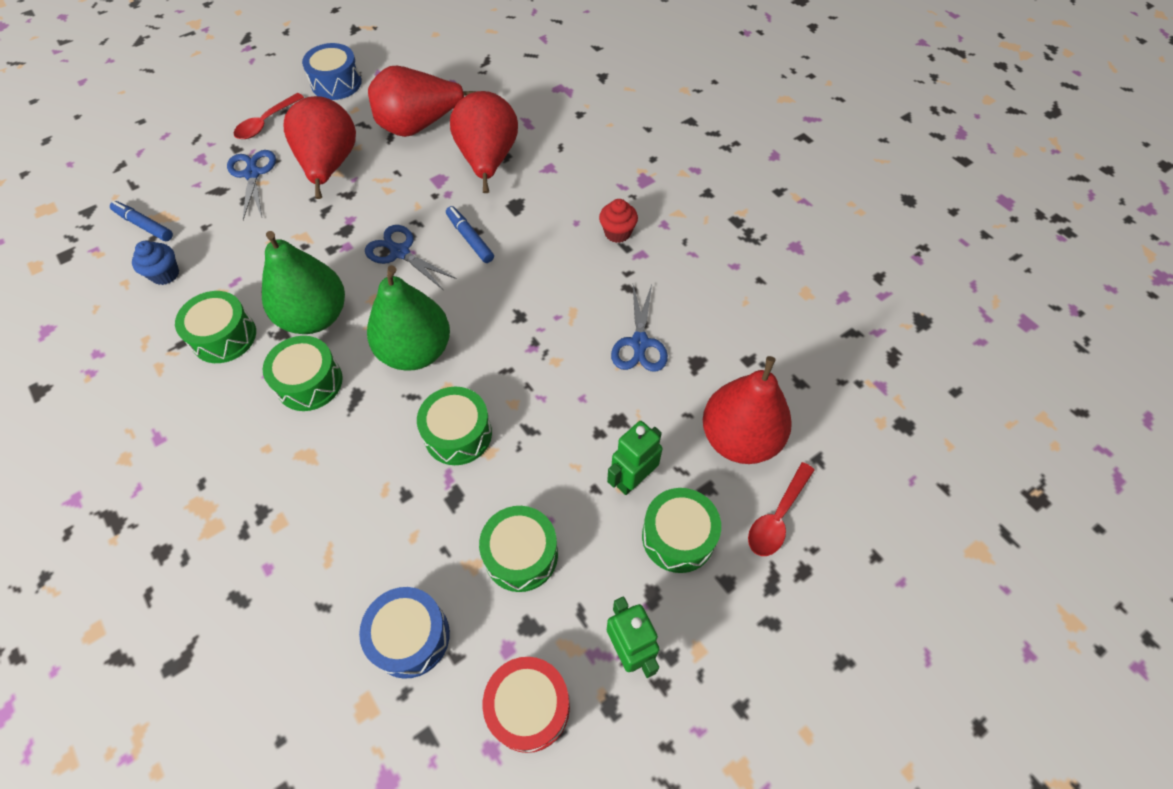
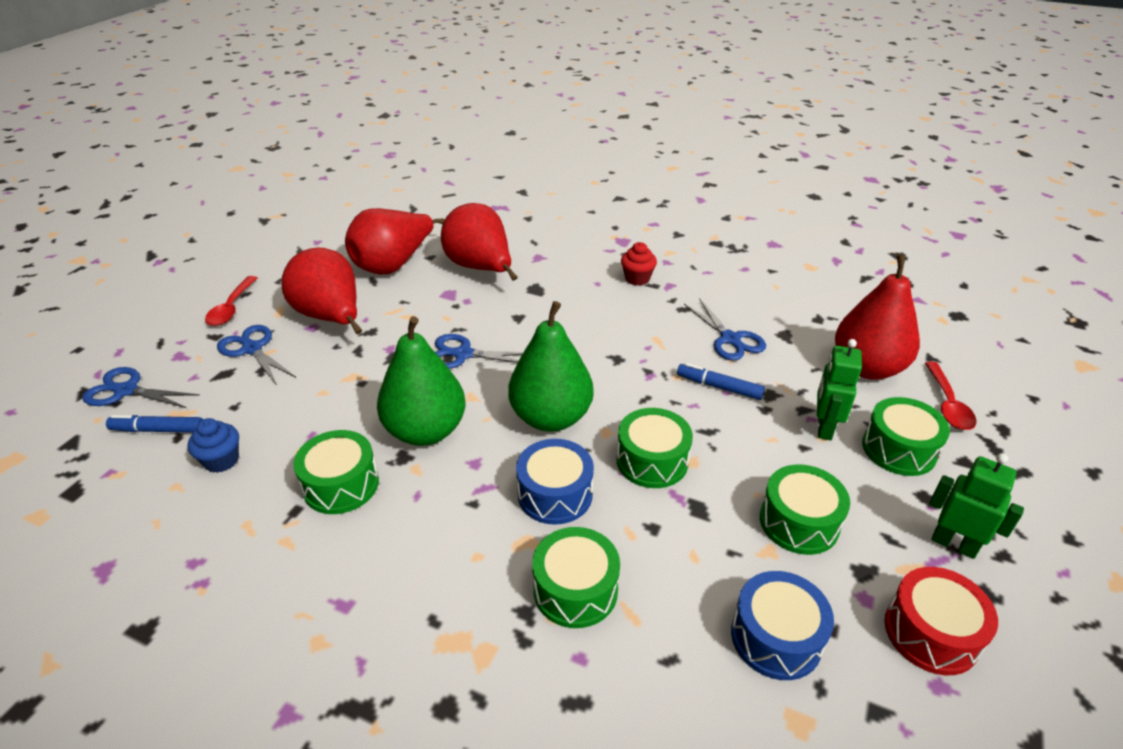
camera: 30 degrees left, 20 degrees down
(147, 177) = (126, 391): none -> blue scissors
(309, 382) = (470, 483): green drum -> green drum (575, 590)
(336, 83) = (281, 260): blue drum -> blue drum (555, 494)
(470, 238) = (518, 323): blue marker -> blue marker (719, 387)

